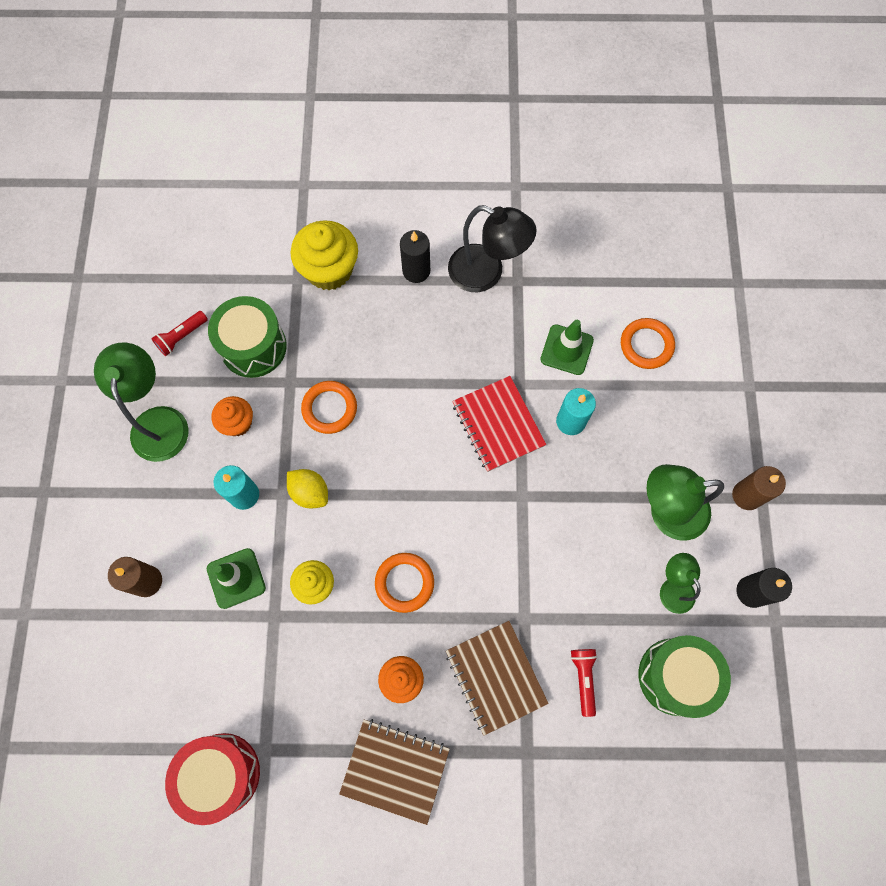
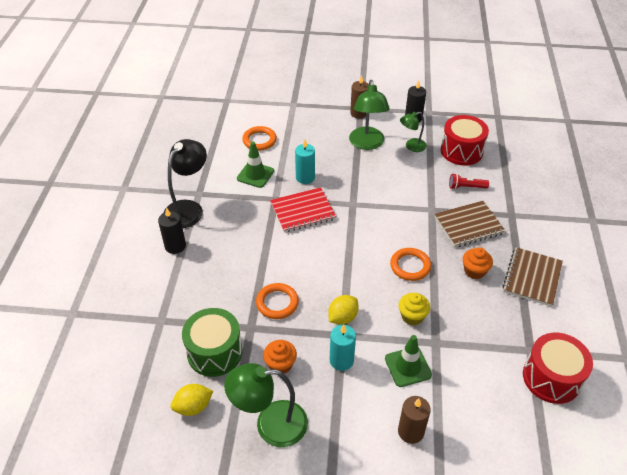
camera: 85 degrees left, 25 degrees down
(181, 337) = (193, 407): red flashlight -> yellow lemon
(329, 270) = (159, 299): yellow cupcake -> none
(675, 676) = (461, 151): green drum -> red drum

